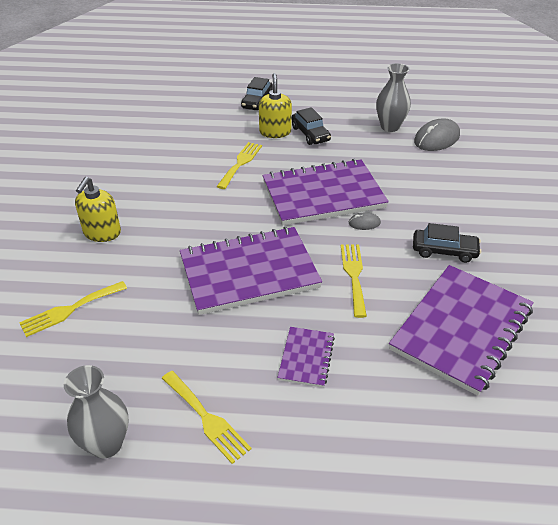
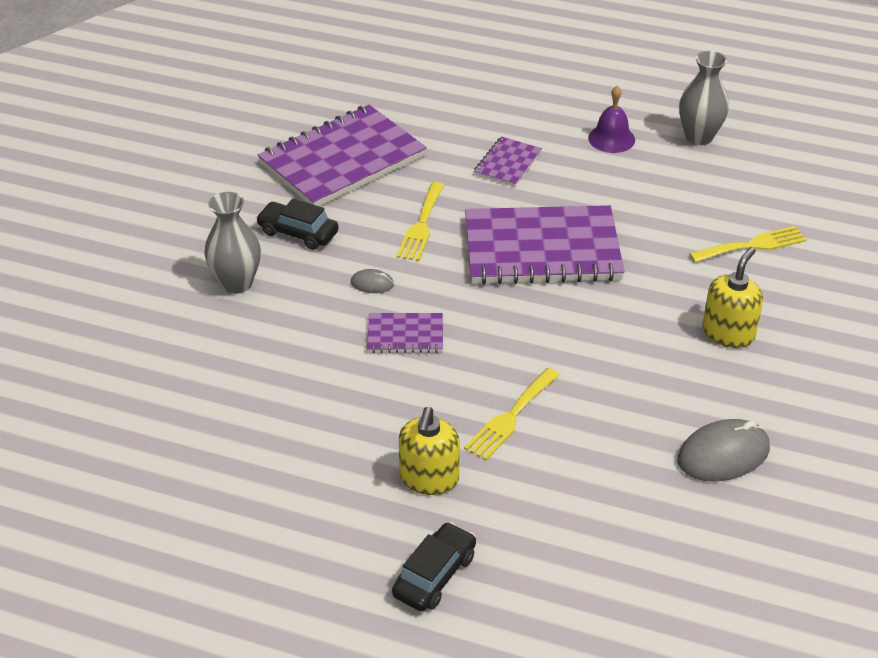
camera: 165 degrees left, 0 degrees up
(206, 418) = (611, 138): yellow fork -> purple bell
(310, 134) = (368, 460): black car -> none
(323, 195) = (405, 335): purple notebook -> purple notebook, size x0.47
(390, 127) = (218, 449): grey vase -> grey vase (236, 283)
(436, 138) = (161, 406): grey mouse -> grey mouse (723, 455)

